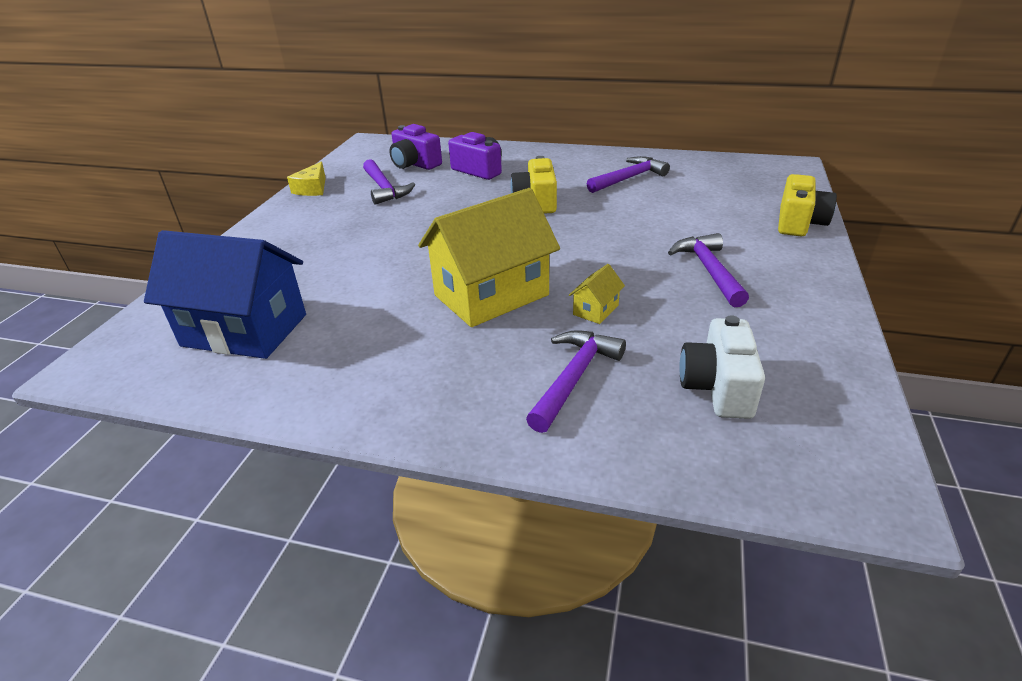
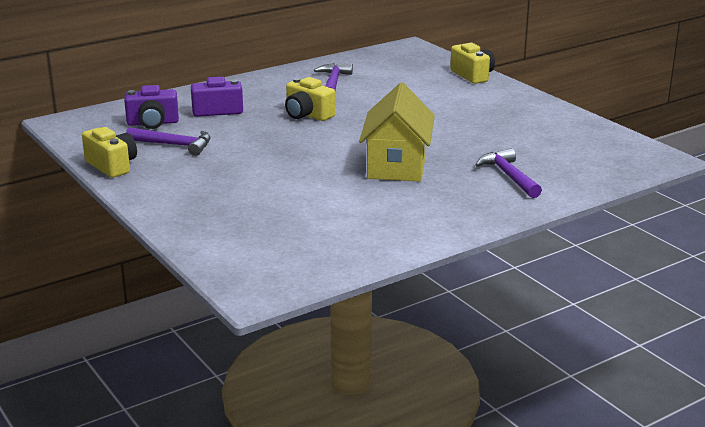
camera: 50 degrees left, 10 degrees down
(244, 330) = (301, 239): blue house -> none
(312, 189) = (112, 166): yellow cheese -> yellow camera
(595, 310) = (461, 149): yellow house -> none
(709, 270) = (475, 113): purple hammer -> none
(717, 387) = (566, 153): white camera -> none

